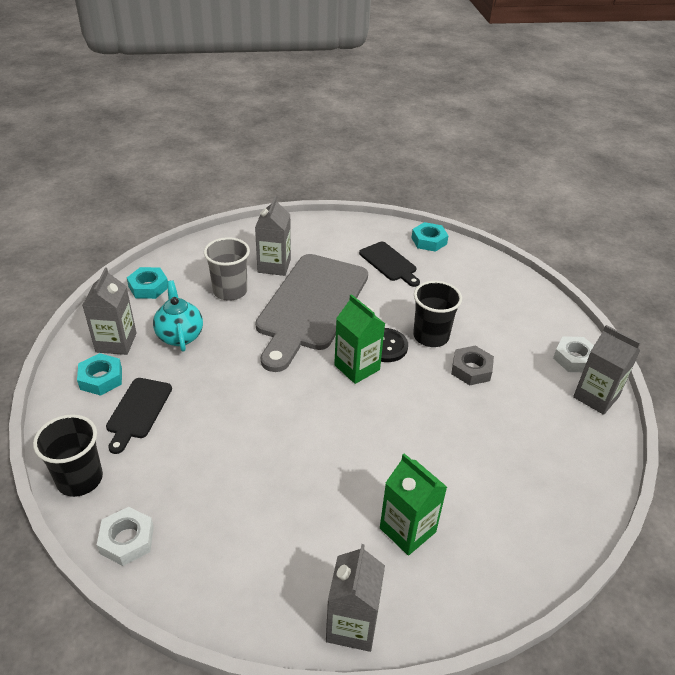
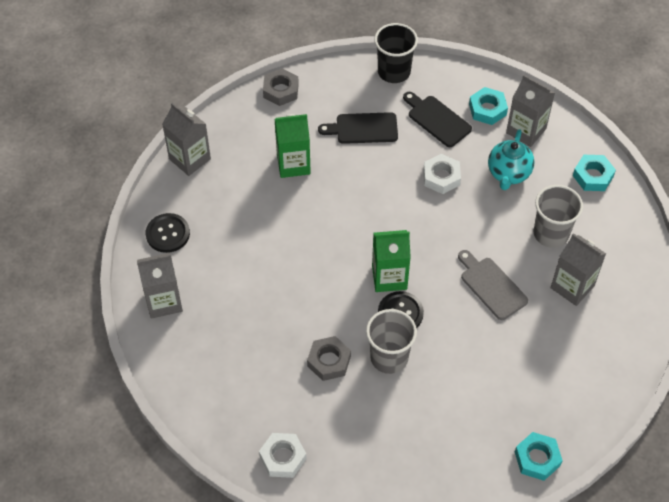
camera: 125 degrees right, 15 degrees up
(127, 540) = (328, 80): white nut -> white nut (441, 177)
(173, 584) = (281, 90): none -> grey nut
(180, 336) = (508, 174): turquoise teapot -> turquoise teapot turned 90 degrees clockwise
(311, 305) = (491, 286): grey cutting board -> grey cutting board, size x0.47
(389, 263) = (518, 392): black cutting board -> black cutting board (363, 128)
(407, 530) = (223, 221): green carton -> green carton (293, 164)
(431, 336) = (389, 357): black cup -> grey cup
(469, 577) = (168, 234): none -> black button
(596, 397) = (232, 436): grey carton -> grey carton (164, 301)

